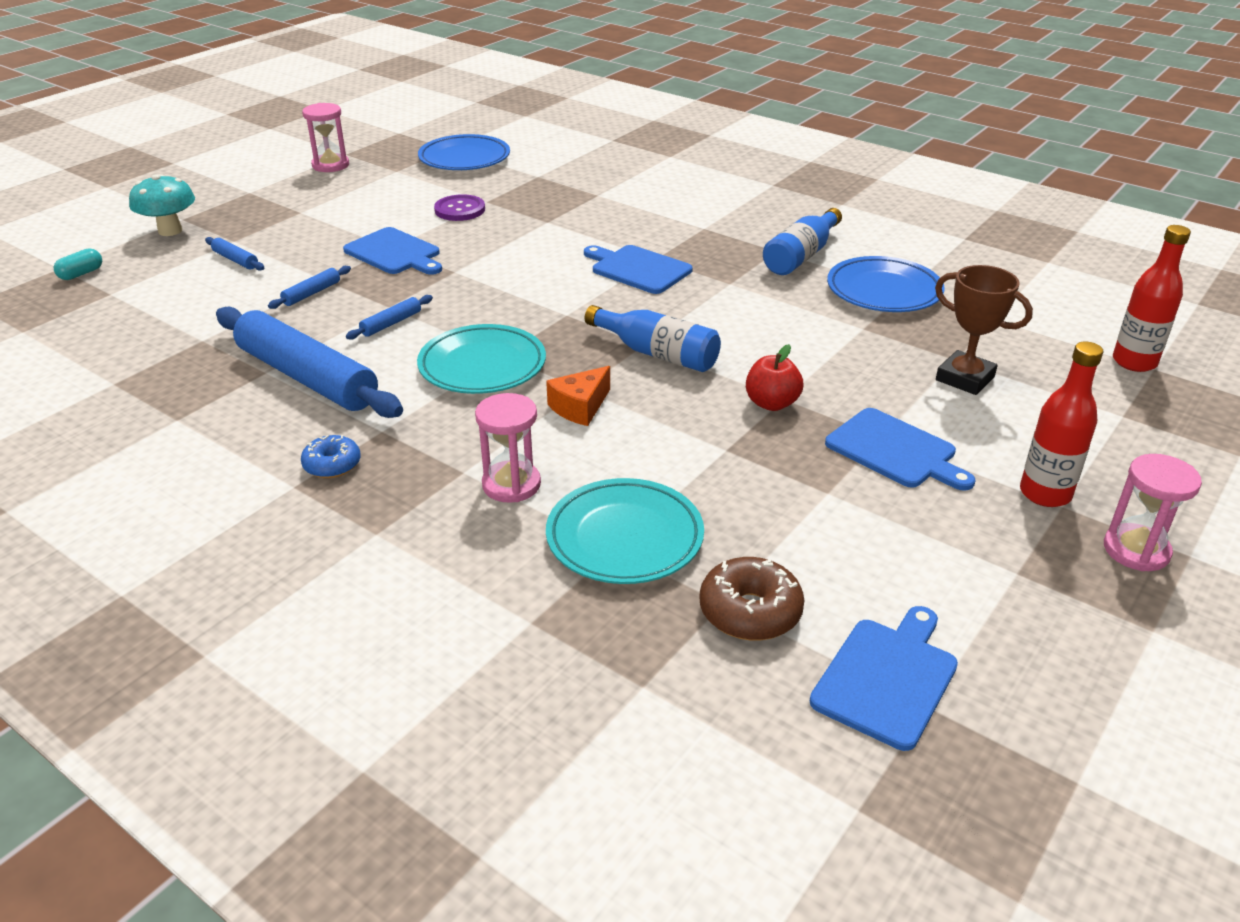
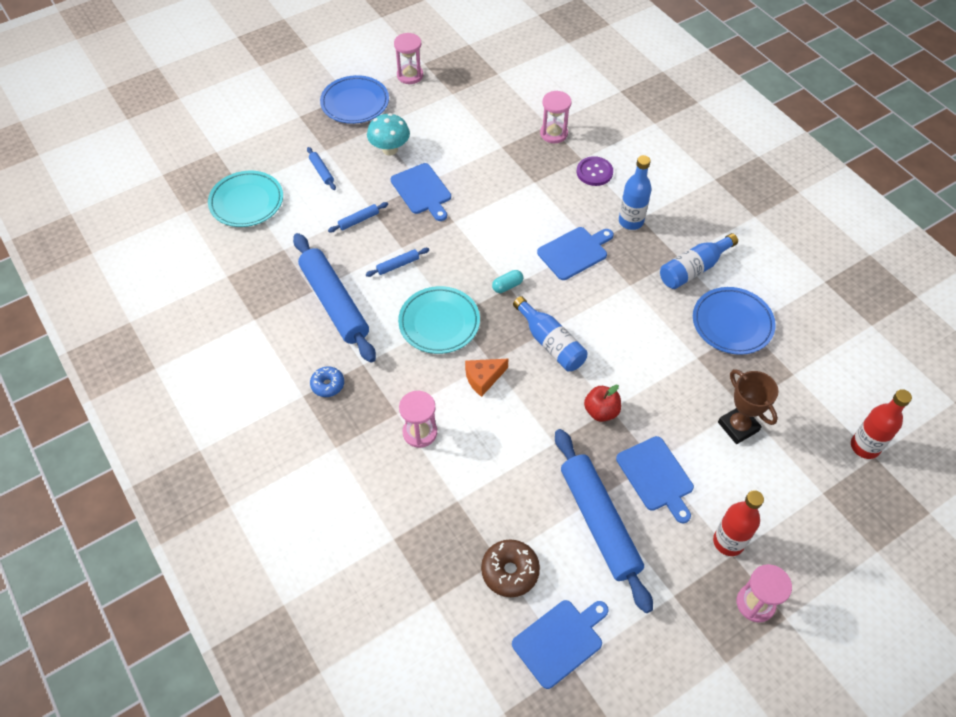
camera: 20 degrees right, 20 degrees up
(81, 274) = (228, 161): turquoise capsule -> turquoise capsule (507, 286)
(170, 231) = (289, 128): turquoise mushroom -> turquoise mushroom (390, 149)
(460, 210) = (480, 152): purple button -> purple button (594, 172)
(464, 159) = (504, 90): blue plate -> blue plate (355, 103)
(549, 181) = (553, 133): none -> pink hourglass
(624, 538) = (466, 495): turquoise plate -> turquoise plate (246, 202)
(638, 269) = (574, 252): blue cutting board -> blue cutting board turned 90 degrees clockwise
(694, 232) = (631, 221): none -> blue bottle
(849, 518) = (599, 522): none -> blue rolling pin

